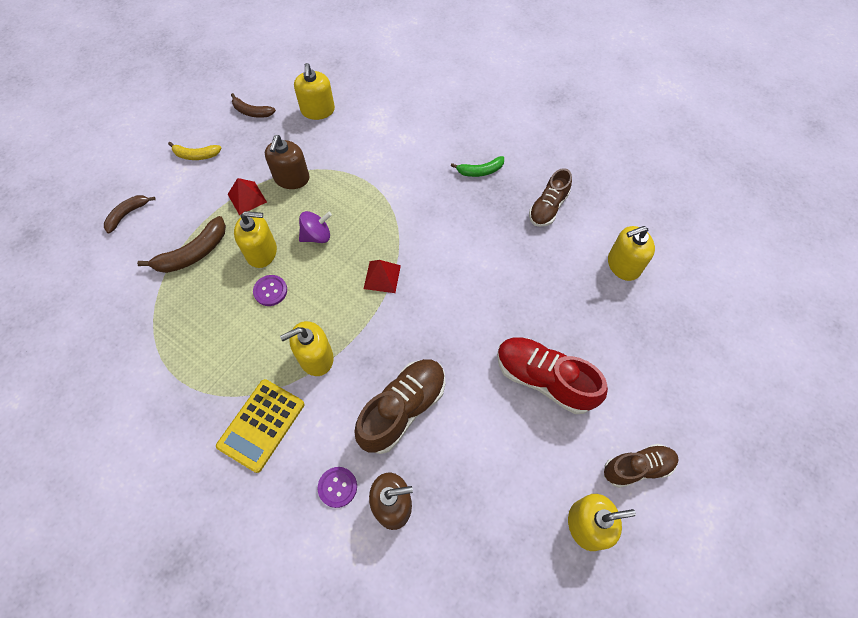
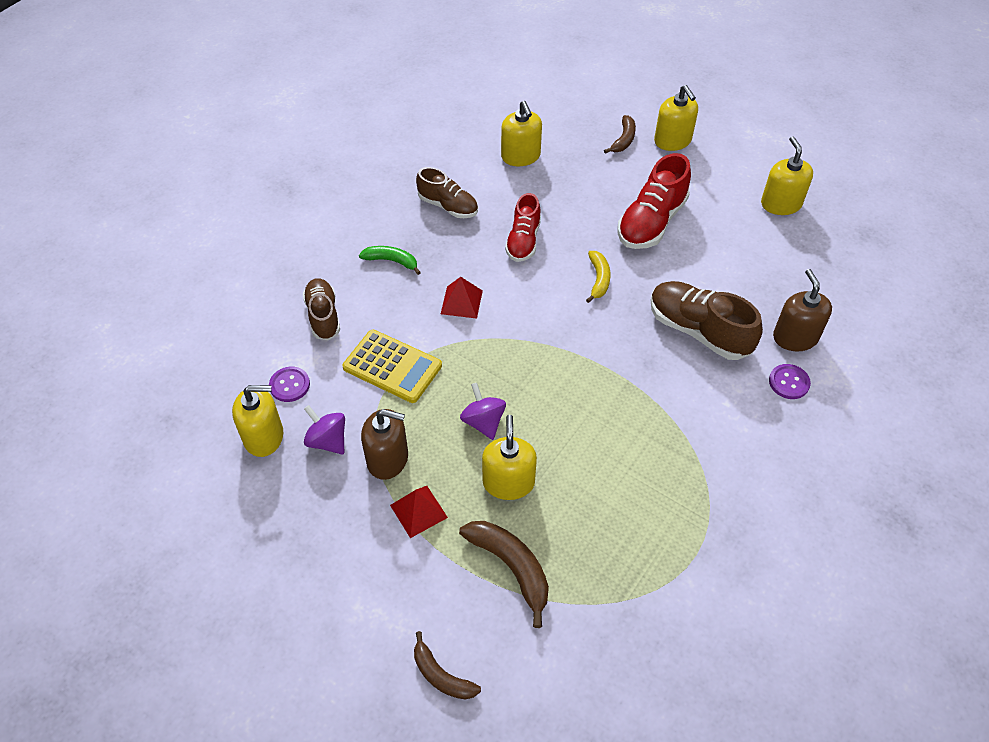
camera: 90 degrees left, 10 degrees down
(196, 155) = (332, 593): yellow banana -> yellow banana (598, 279)
(252, 112) = (252, 524): brown banana -> brown banana (623, 140)
(261, 425) = (737, 457): yellow calculator -> yellow calculator (392, 367)
(270, 291) = (566, 466): purple button -> purple button (289, 385)
(310, 144) = (327, 441): none -> purple spinning top
(316, 357) = (650, 411): yellow soap dispenser -> yellow soap dispenser (672, 141)
(382, 277) = (541, 352): red pyramid -> red pyramid (461, 302)
(480, 171) = (391, 261): green banana -> green banana turned 60 degrees counterclockwise
(510, 265) = (523, 241): none -> red shoe
(637, 467) = (725, 169): brown shoe -> brown shoe (323, 316)

